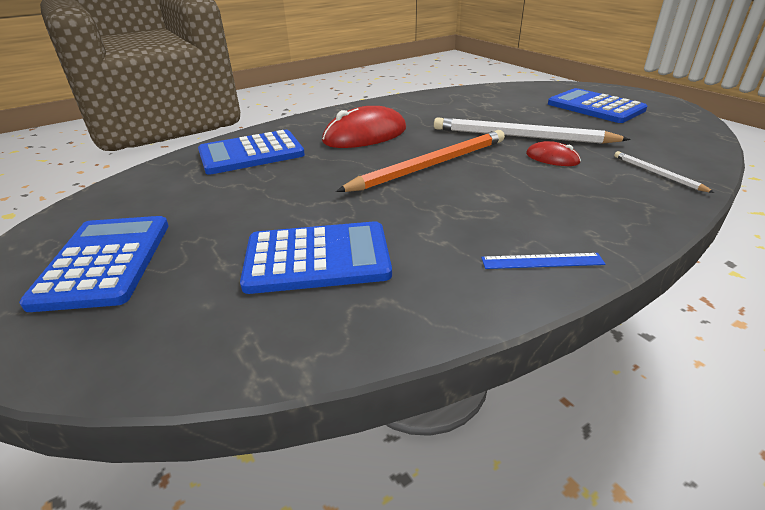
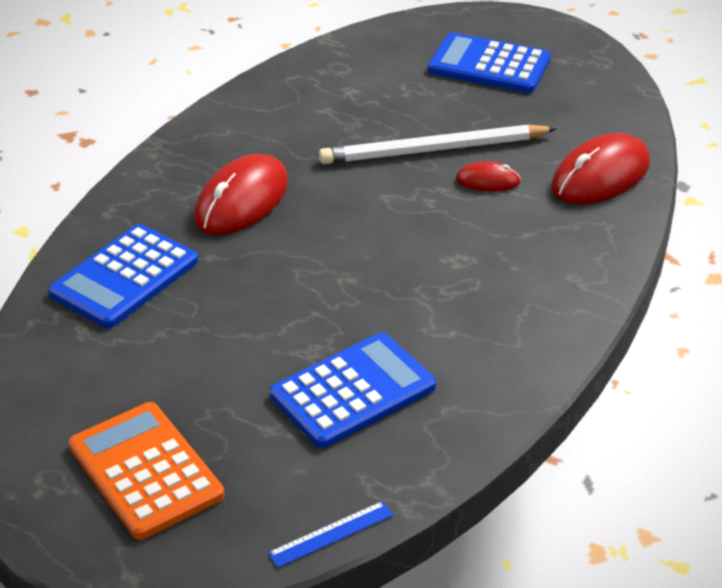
camera: 30 degrees left, 5 degrees up
(105, 262) = (146, 471): blue calculator -> orange calculator
(430, 165) = (364, 232): orange pencil -> none
(542, 261) = (548, 325): blue ruler -> blue ruler (331, 534)
(657, 174) = (600, 176): white pencil -> red mouse

